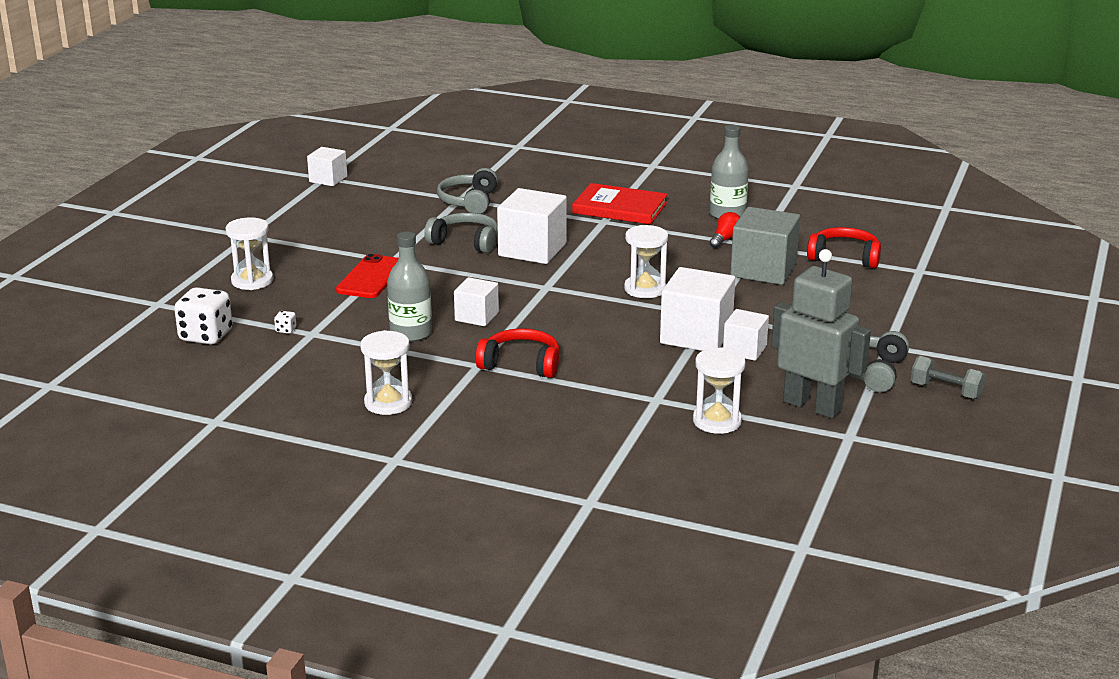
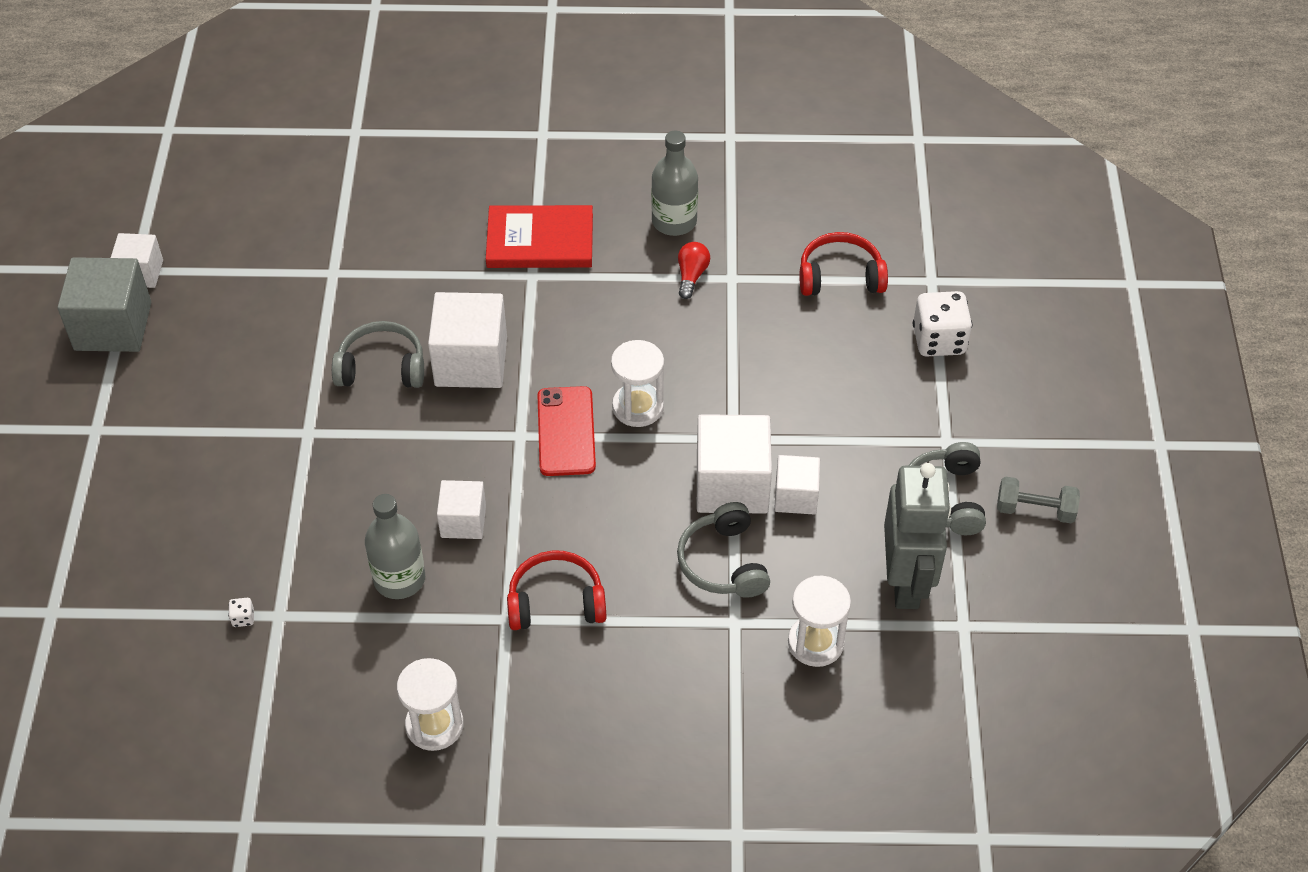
camera: 20 degrees left, 25 degrees up
(206, 336) = (148, 660): white dice -> white dice (939, 340)
(252, 281) = (150, 527): white hourglass -> none
(371, 277) = (297, 477): red phone -> red phone (566, 431)
(469, 201) = (347, 276): grey headphones -> grey headphones (723, 562)
(763, 270) = (758, 328): grey cube -> grey cube (113, 326)
(812, 406) = (906, 581): grey robot -> grey robot turned 75 degrees clockwise

